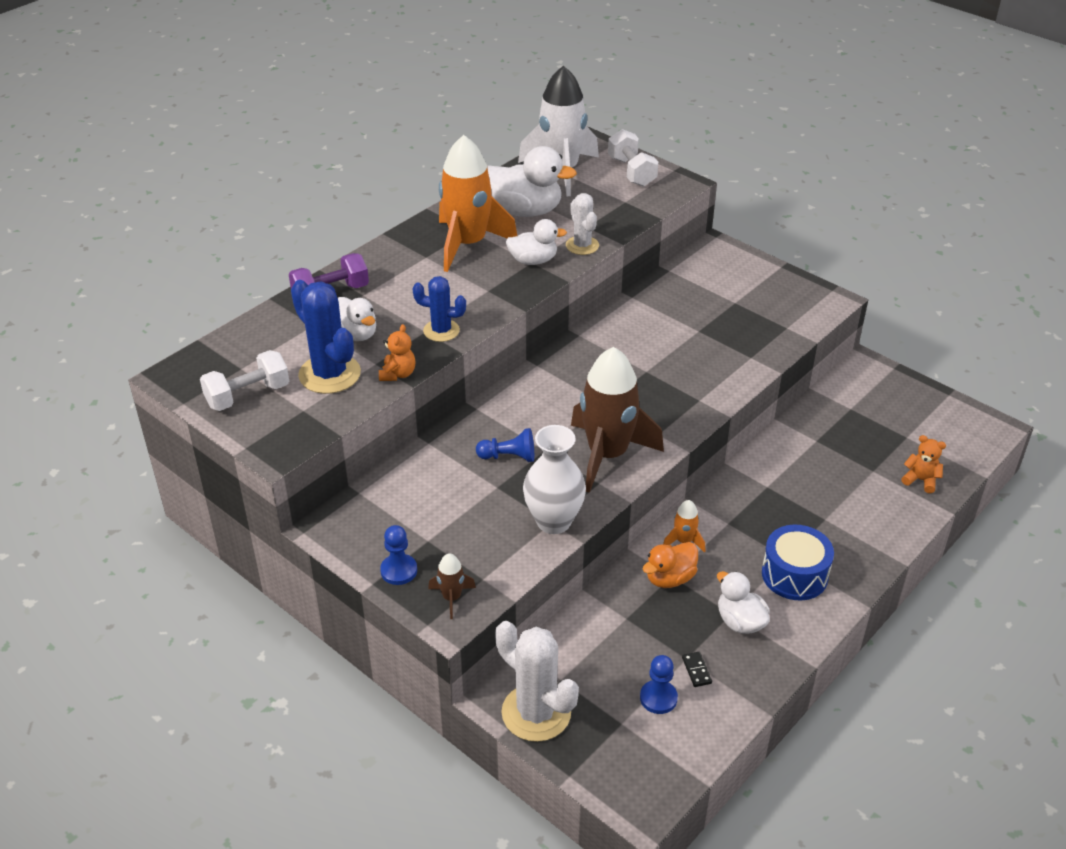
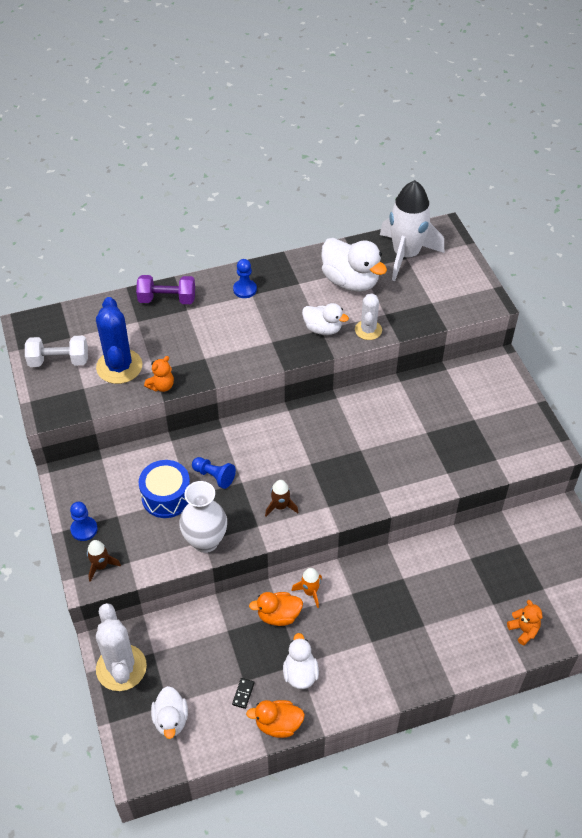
camera: 30 degrees right, 10 degrees up
(356, 334) = (159, 341): white duck -> white duck (171, 720)
(441, 331) = (215, 363): blue cactus -> none
(468, 244) = (288, 295): orange rocket -> none
(607, 455) = (280, 506): brown rocket -> brown rocket, size x0.43
(631, 172) = (459, 276): white dumbbell -> none
(658, 698) = (203, 700): blue pawn -> blue pawn (245, 289)
(759, 681) = (278, 724): none -> orange duck
(794, 575) = (366, 658): blue drum -> blue drum (166, 497)

